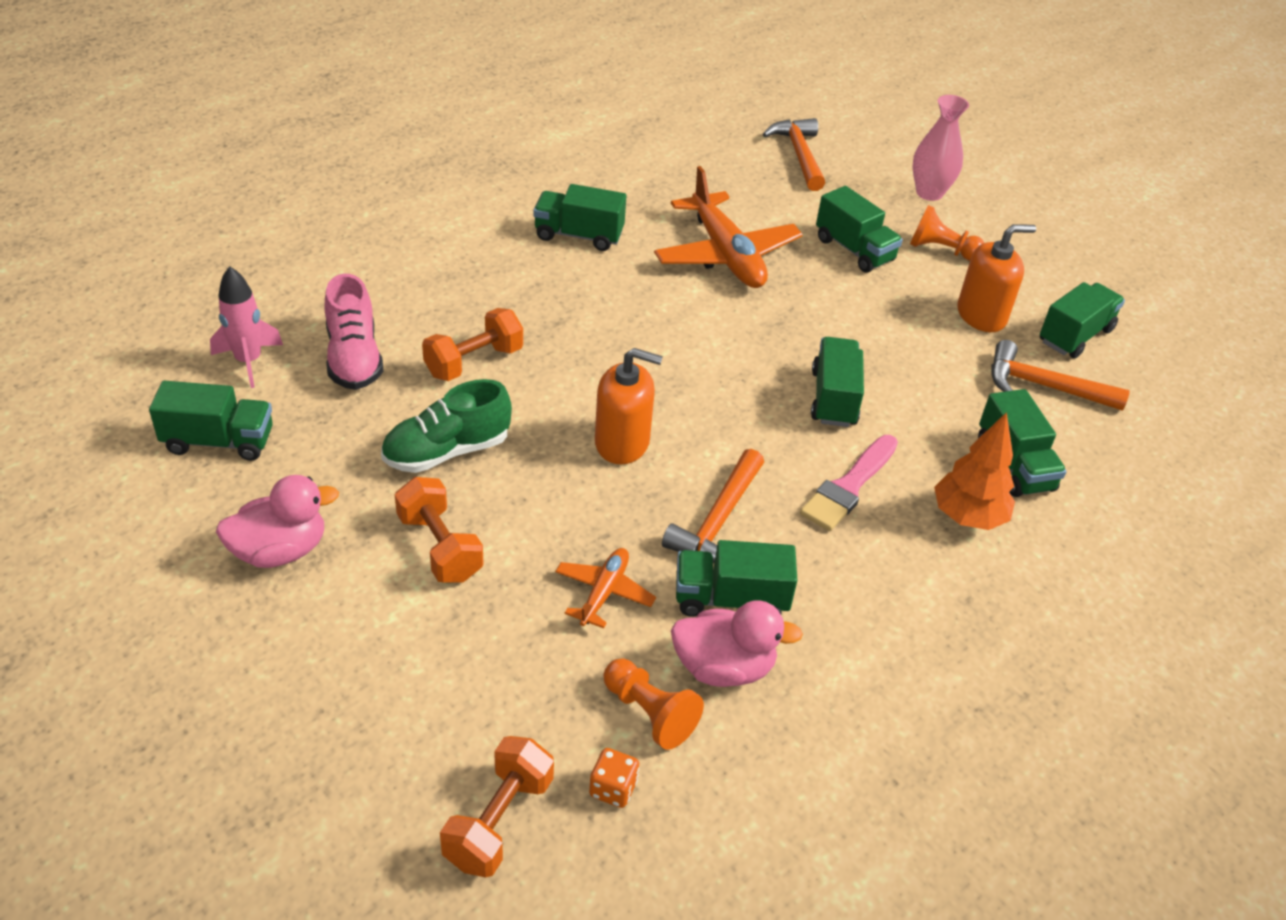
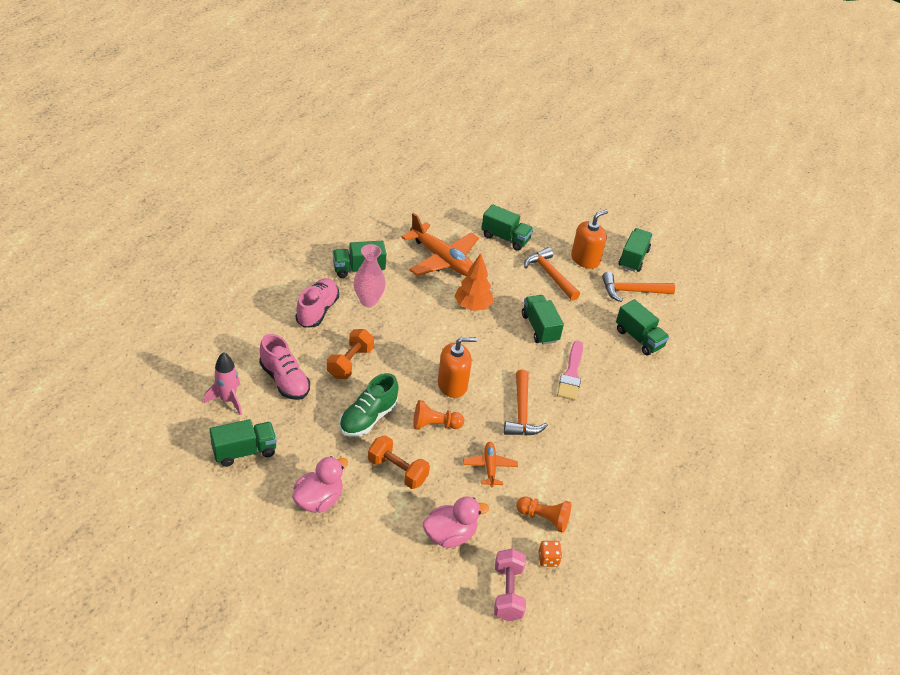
camera: 25 degrees left, 0 degrees up
(474, 275) = (317, 311): none -> pink shoe
(499, 821) = (507, 593): orange dumbbell -> pink dumbbell
(723, 667) = (564, 485): pink duck -> pink duck (450, 535)
(730, 599) = (549, 450): green truck -> none
(799, 155) = (446, 186): orange hammer -> orange hammer (550, 275)
(929, 193) = (524, 192): pink vase -> pink vase (368, 300)
(941, 250) = (547, 226): orange pawn -> orange pawn (435, 425)
(967, 517) = (631, 372): orange tree -> orange tree (472, 306)

